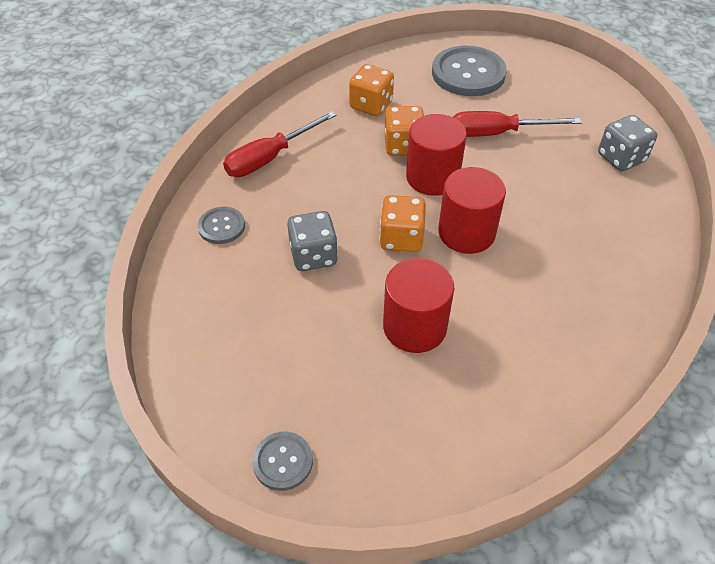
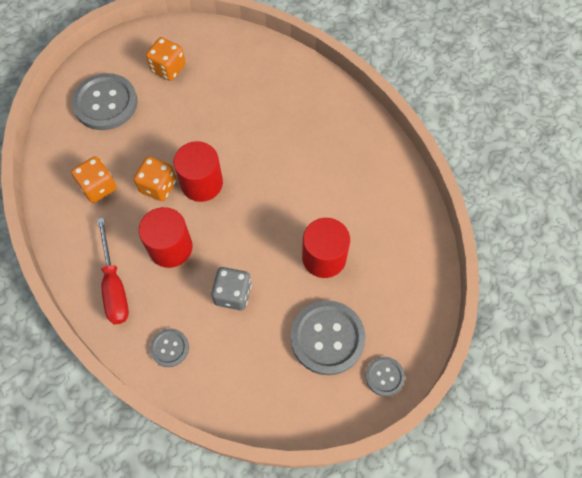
camera: 65 degrees left, 15 degrees up
(306, 372) = (327, 338): none -> grey button
(401, 238) = (247, 231): orange dice -> orange dice (168, 68)
(466, 233) = (264, 188): red cylinder -> red cylinder (170, 247)
(497, 133) = (182, 120): red screwdriver -> none
(621, 158) = (250, 62): grey dice -> none

